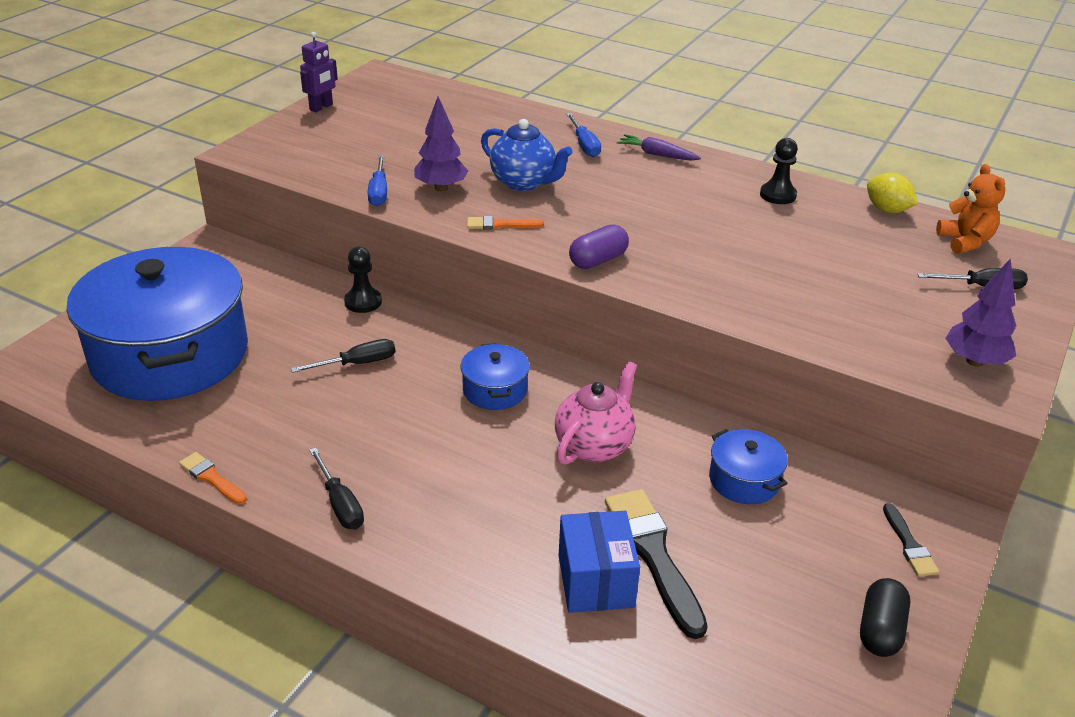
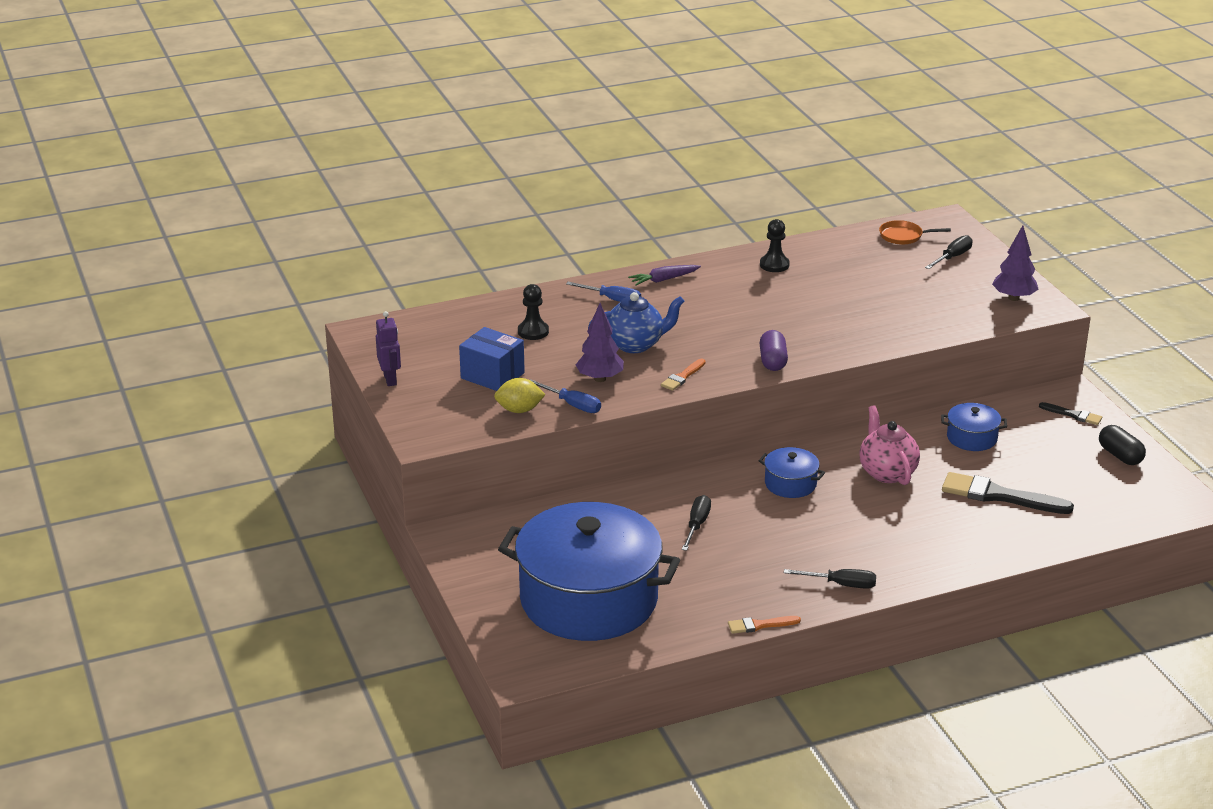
camera: 50 degrees left, 5 degrees down
(363, 302) = (621, 495): black pawn -> black pawn (533, 332)
(596, 581) = (1000, 523): blue box -> blue box (492, 375)
(887, 210) = (838, 240): yellow lemon -> yellow lemon (519, 410)
(965, 242) = (903, 236): orange teddy bear -> orange pan

